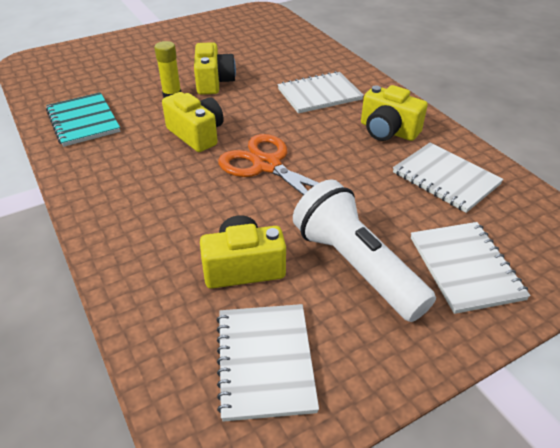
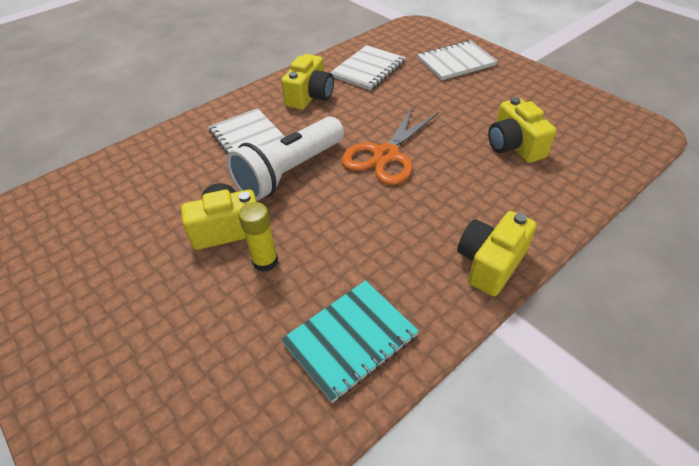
camera: 100 degrees left, 5 degrees up
(196, 134) = (350, 214): yellow camera -> yellow camera (490, 263)
(265, 361) = (580, 124): white notebook -> none
(356, 266) = (480, 99): white flashlight -> white flashlight (289, 172)

